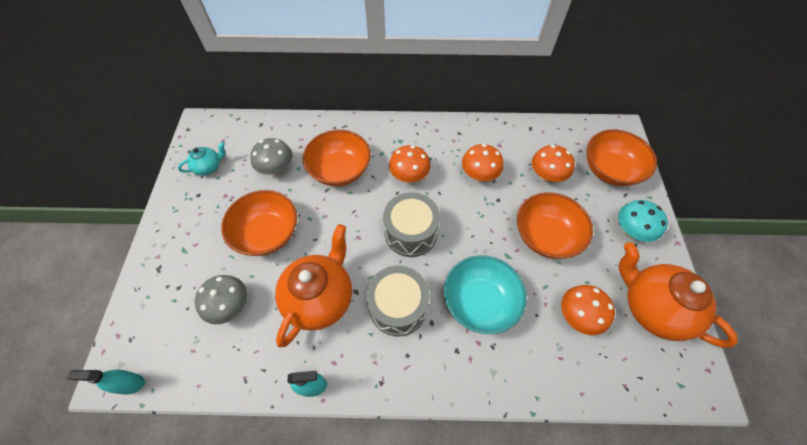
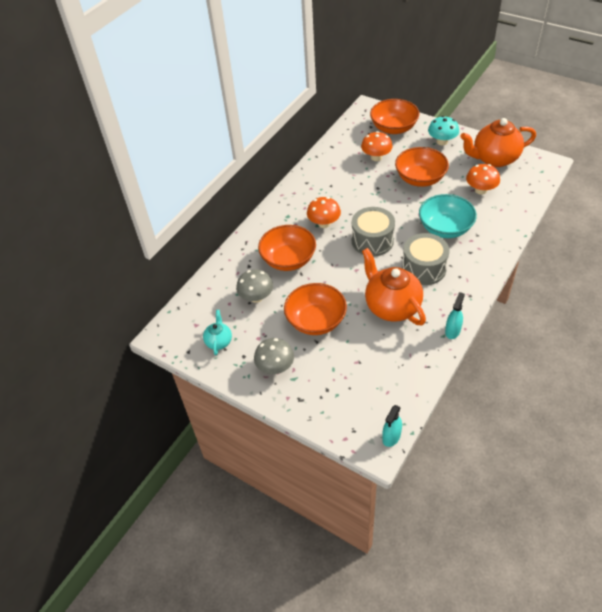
camera: 55 degrees left, 10 degrees down
(230, 306) = (364, 360): grey mushroom -> grey mushroom (275, 367)
(479, 175) = (351, 188): orange mushroom -> none

